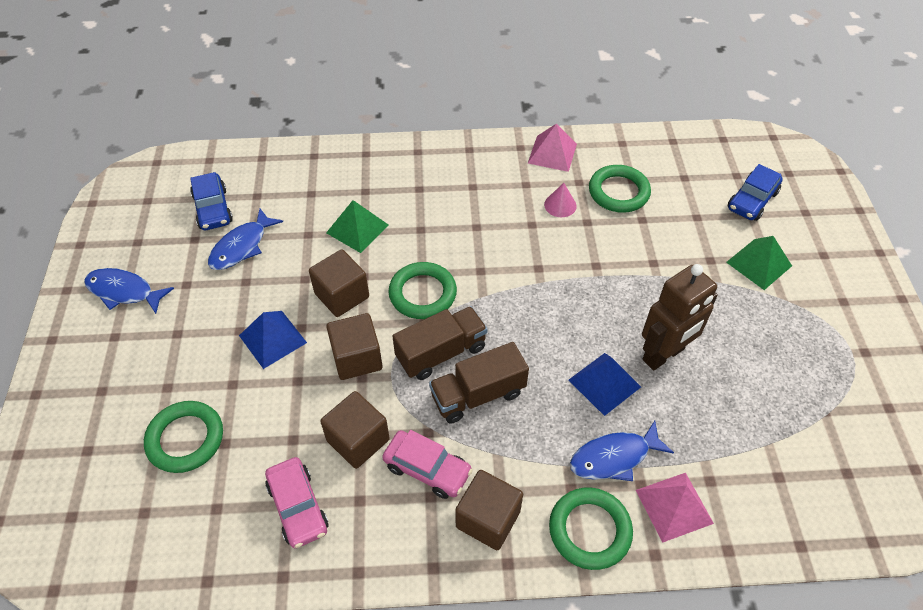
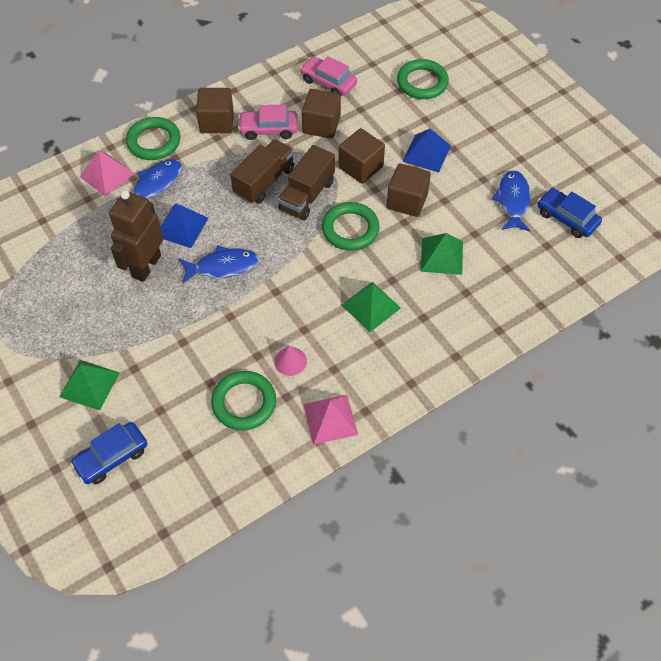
camera: 150 degrees right, 5 degrees up
(124, 292) = (555, 135): blue fish -> blue fish (223, 266)
(458, 216) = (371, 306): none -> green pyramid
(752, 200) = (111, 457): blue car -> blue car turned 135 degrees counterclockwise

